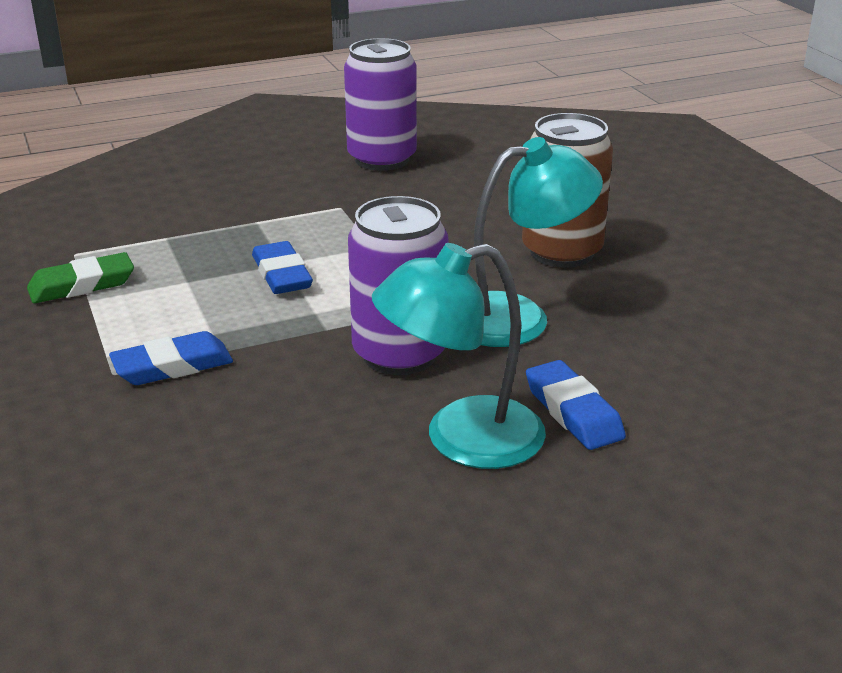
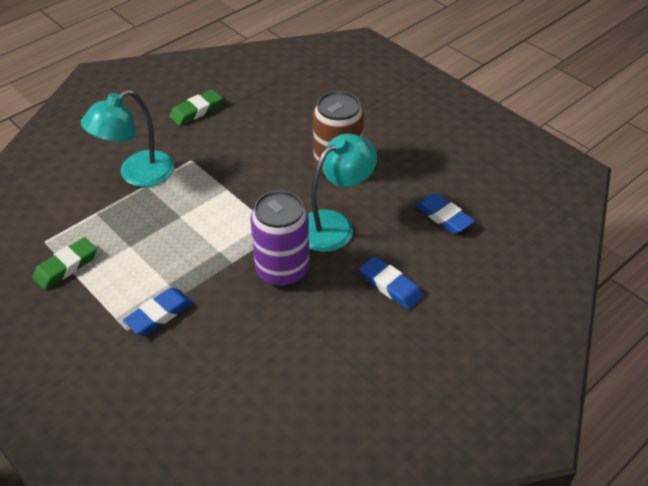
camera: 20 degrees left, 15 degrees up
(282, 274) = (185, 226): blue eraser -> blue eraser (444, 217)
(382, 159) = (196, 111): purple can -> green eraser
(461, 439) = (342, 321): turquoise lamp -> turquoise lamp (137, 174)

